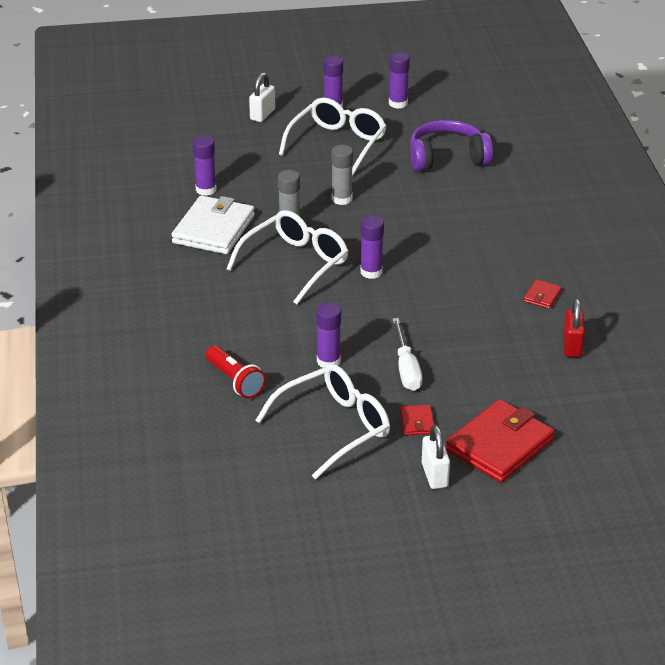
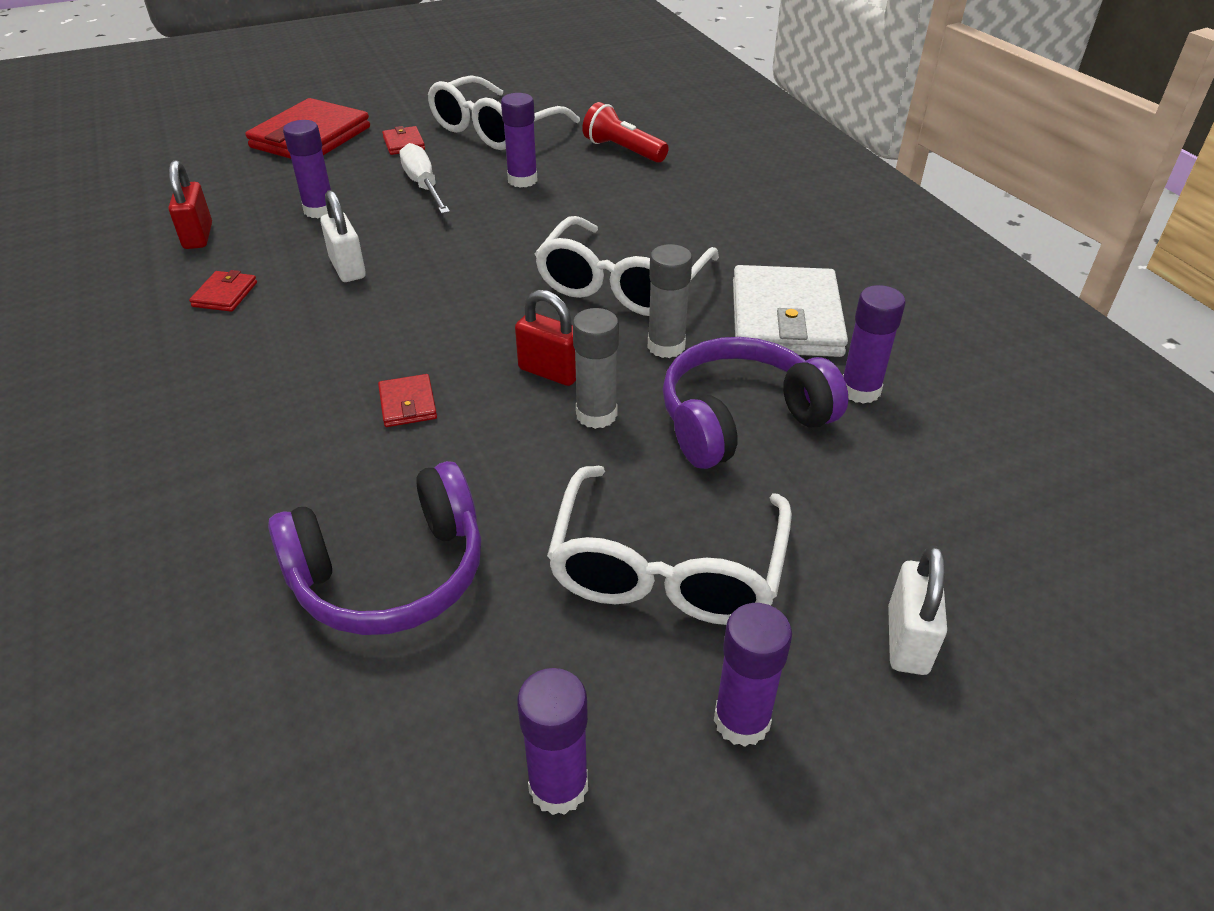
camera: 165 degrees right, 5 degrees up
(273, 187) = (740, 419): none -> purple headphones
(357, 222) = (550, 372): none -> red padlock
(371, 272) = (499, 290): purple glue stick -> purple glue stick (319, 210)
(434, 218) = (407, 404): none -> red wallet
(434, 475) = (380, 110): white padlock -> white padlock (347, 268)

